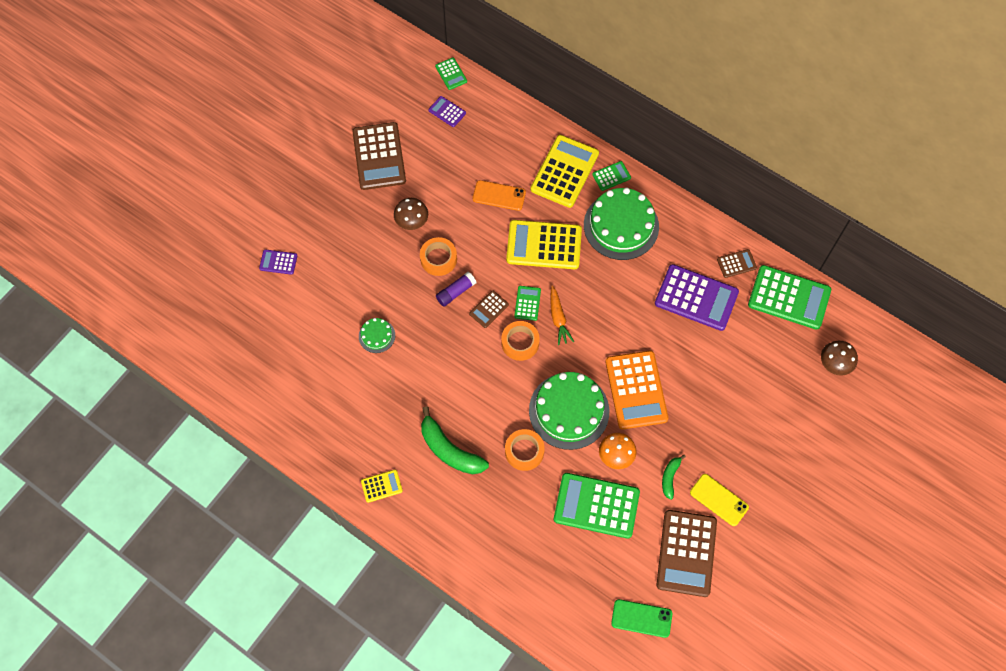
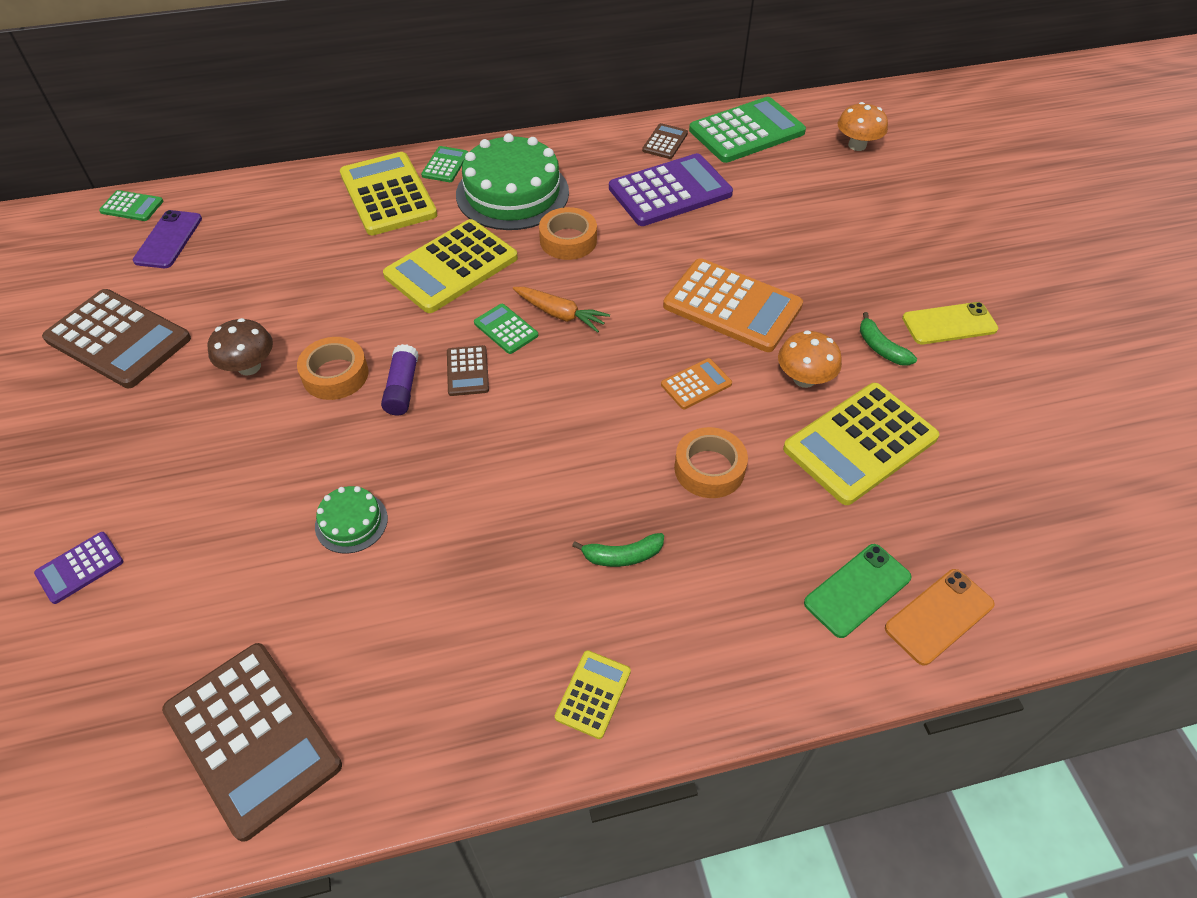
camera: 50 degrees left, 15 degrees down
(447, 112) = (168, 240): purple calculator -> purple phone
(450, 450) = (622, 556): green banana -> green banana, size x0.53
(499, 195) = (336, 264): orange phone -> orange phone (939, 616)
(520, 343) = (550, 371): orange tape -> orange tape (568, 240)
(569, 410) = (696, 384): green cake -> orange calculator
(596, 505) = (860, 443): green calculator -> yellow calculator
(641, 618) = (1072, 502): green phone -> green phone (857, 590)
(686, 553) = (1002, 397): brown calculator -> brown calculator (252, 738)
(834, 364) = (857, 145): brown mushroom -> orange mushroom

